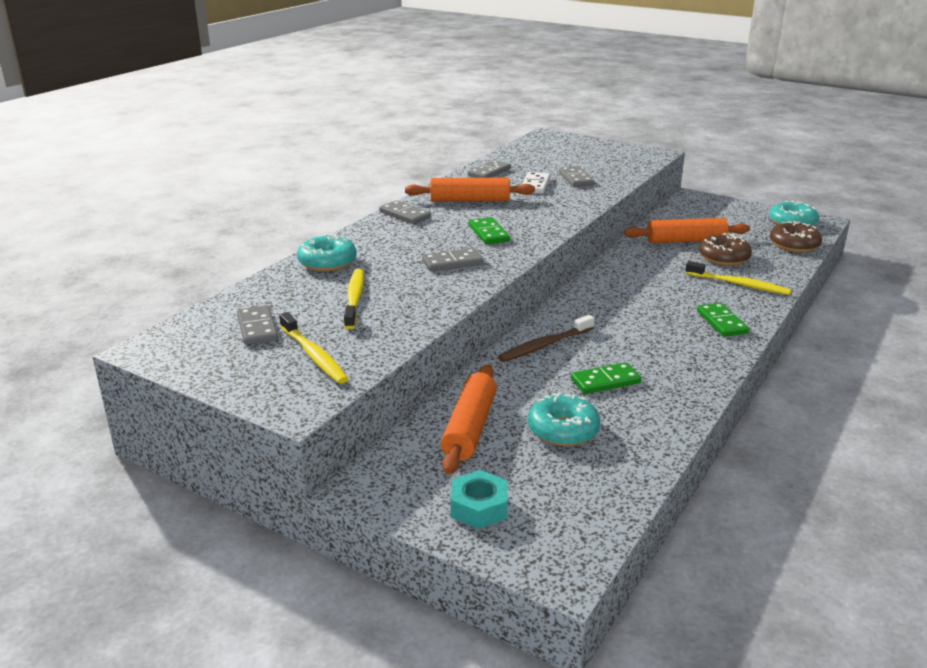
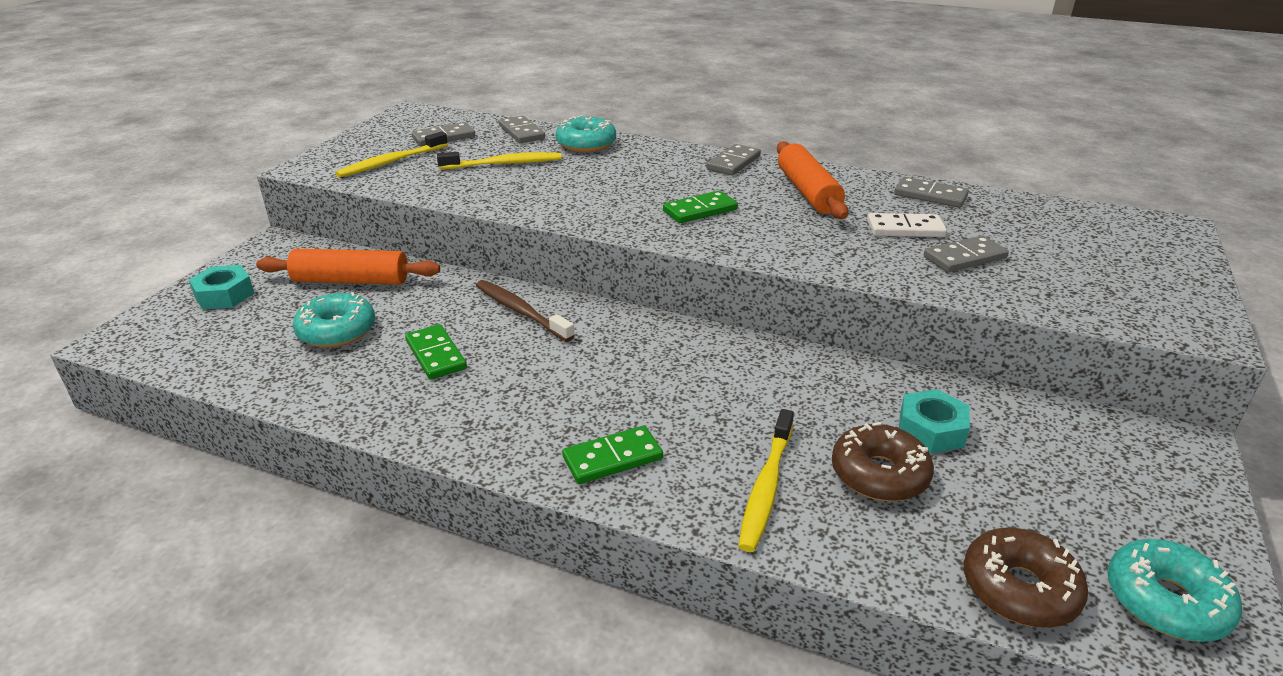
camera: 80 degrees right, 5 degrees up
(452, 262) = (603, 198): grey domino -> grey domino (522, 132)
(685, 241) = (931, 430): orange rolling pin -> turquoise nut

